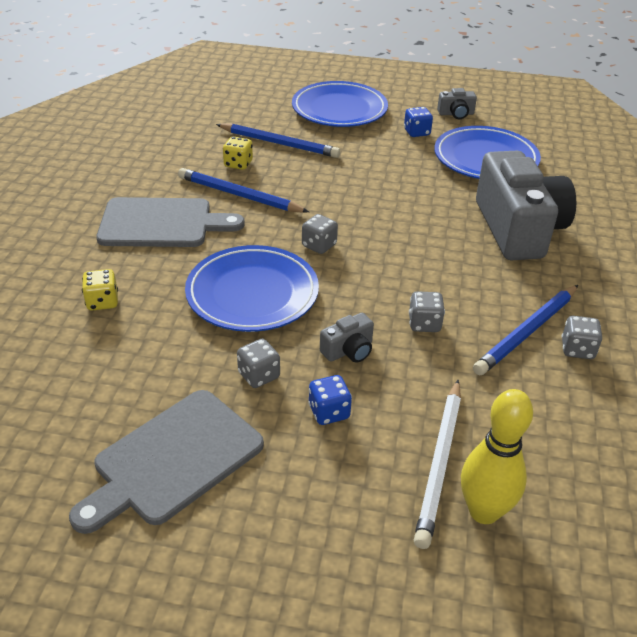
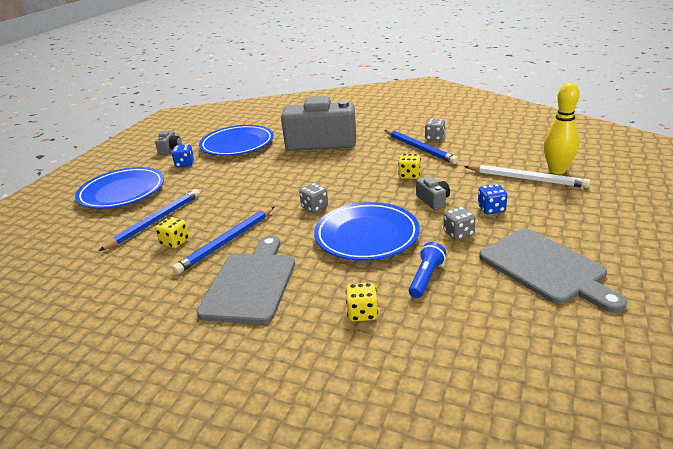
camera: 75 degrees left, 10 degrees down
(160, 346) = (426, 278): none -> blue flashlight
(424, 324) = (409, 175): grey dice -> yellow dice

